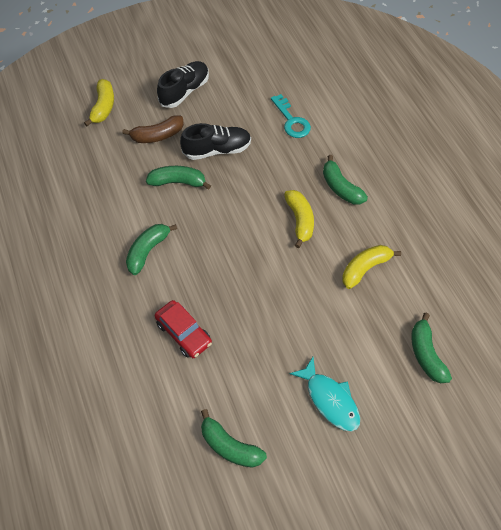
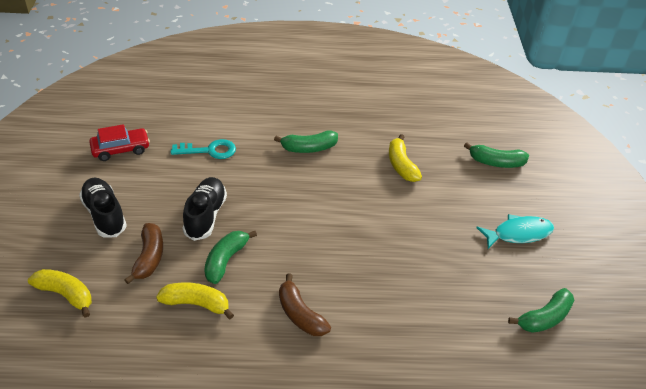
camera: 70 degrees left, 15 degrees down
(148, 251) = (300, 314): green banana -> brown banana
(184, 333) = (413, 314): red car -> red car (121, 149)
(300, 220) = (329, 187): yellow banana -> yellow banana (196, 304)

